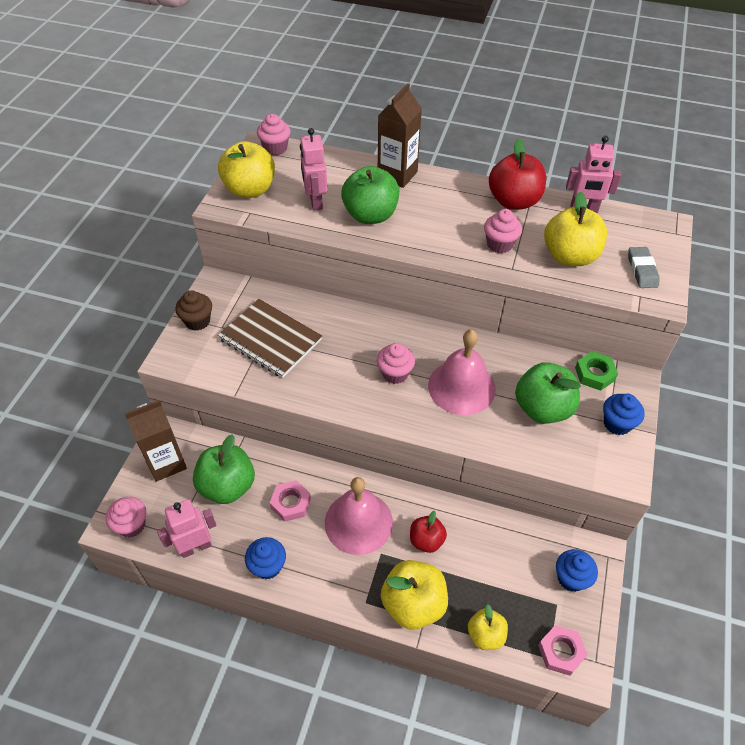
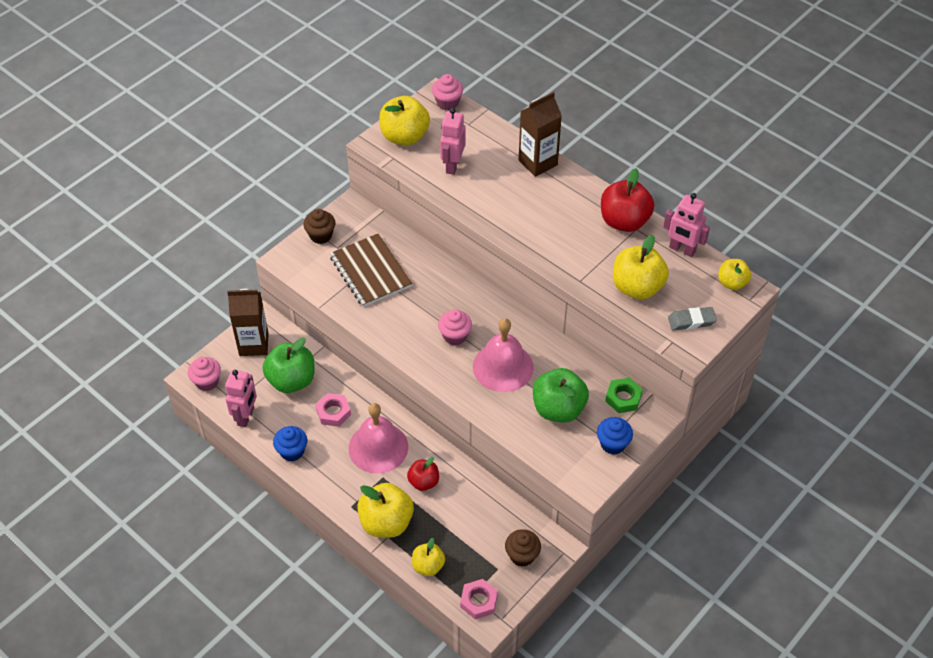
camera: 25 degrees right, 0 degrees up
(196, 547) = (246, 416): pink robot -> pink robot turned 105 degrees clockwise
(370, 215) = (491, 193): green apple -> none
(499, 244) = (584, 256): pink cupcake -> none
(571, 578) = (522, 555): blue cupcake -> brown cupcake
(642, 270) = (691, 321): grey eraser -> grey eraser turned 60 degrees clockwise
(649, 224) = (732, 283): none -> yellow apple

